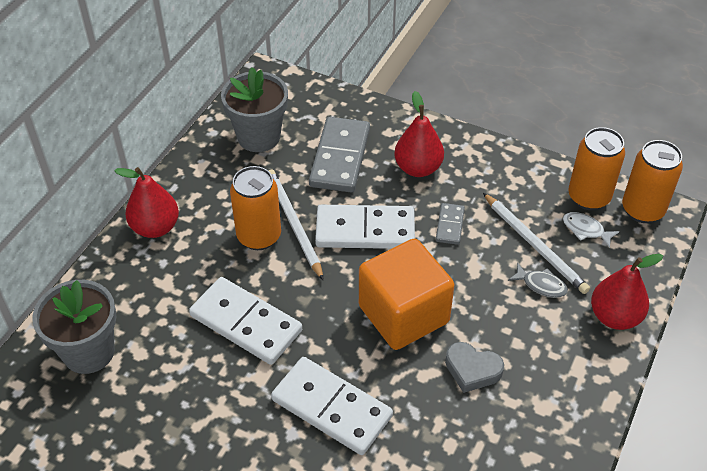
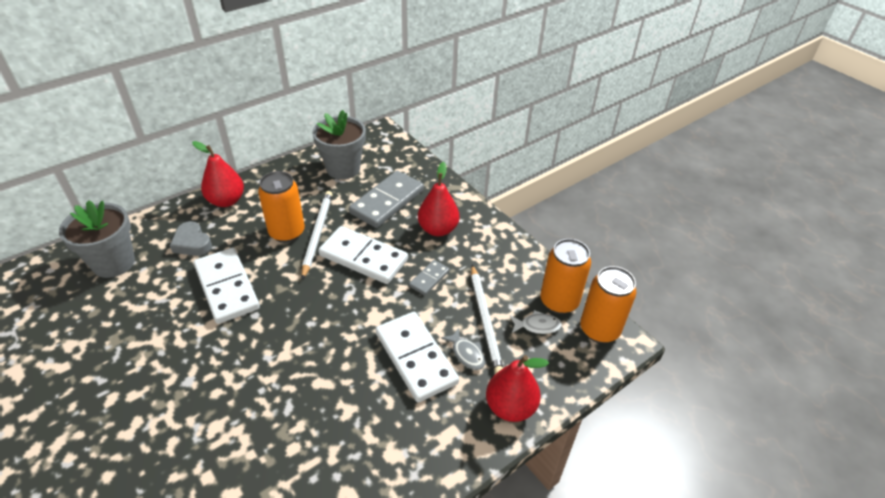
camera: 25 degrees right, 5 degrees down
(331, 408) = (231, 375): white domino -> white domino (415, 358)
(403, 314) = (341, 329): orange cube -> none
(472, 370) = (358, 396): grey heart -> grey heart (192, 243)
(585, 230) = (537, 326): white fish -> white fish turned 120 degrees clockwise

